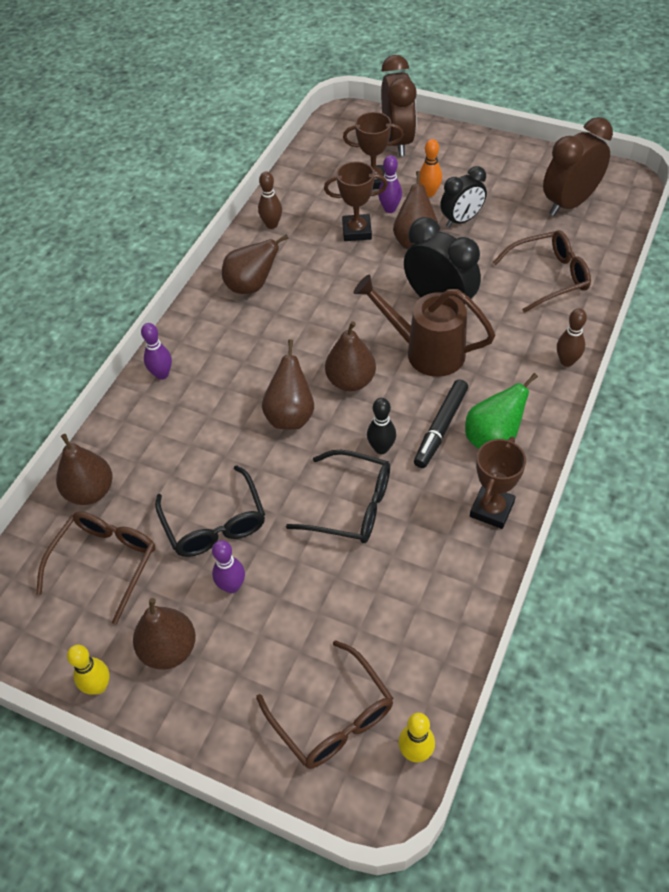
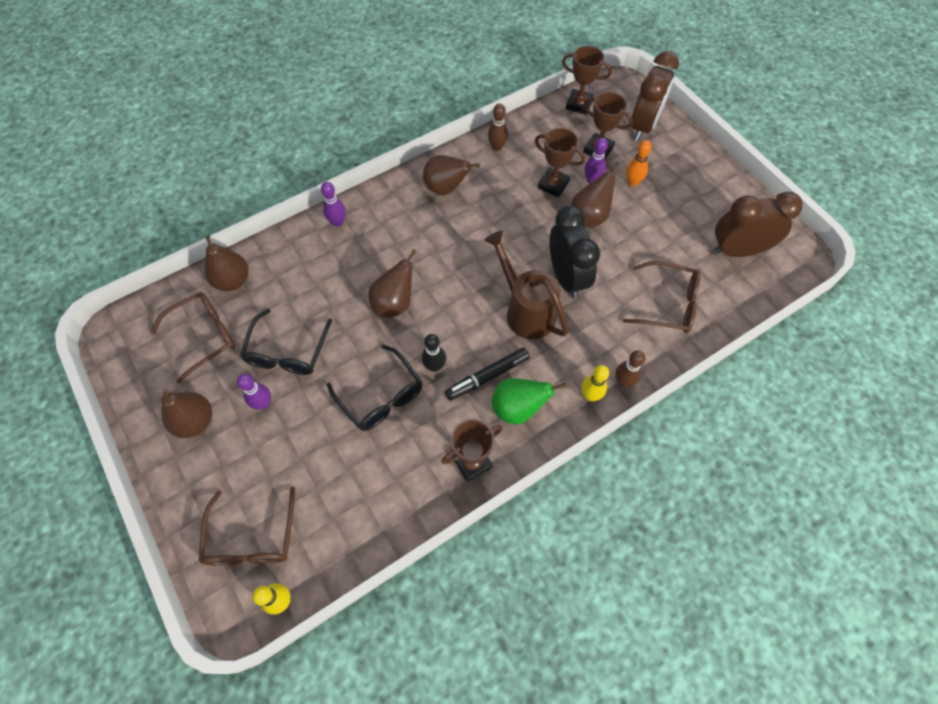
camera: 30 degrees right, 10 degrees up
(98, 686) = (139, 418): yellow bowling pin -> yellow bowling pin (590, 395)
(320, 151) = (579, 104): none -> brown trophy
(351, 381) = (455, 302): brown pear -> none
(461, 220) = (638, 218): black clock -> none

